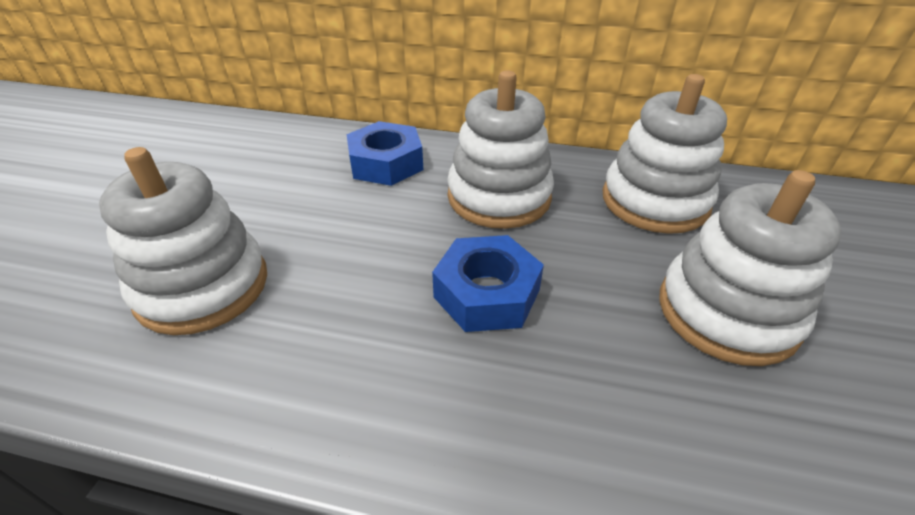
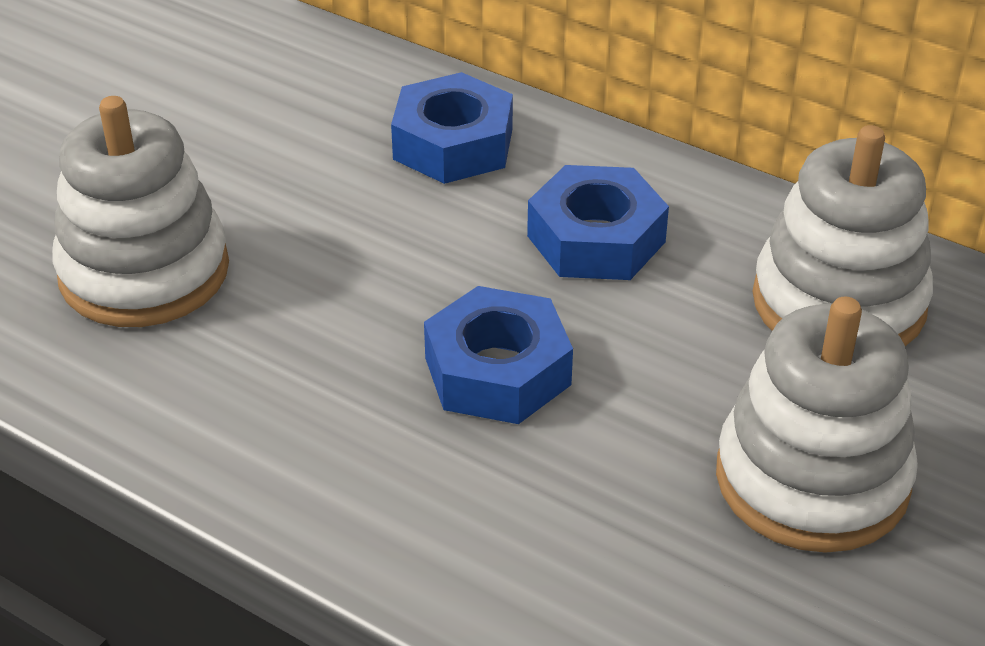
camera: 20 degrees right, 0 degrees up
(499, 197) = (596, 239): white stacking toy -> blue nut

